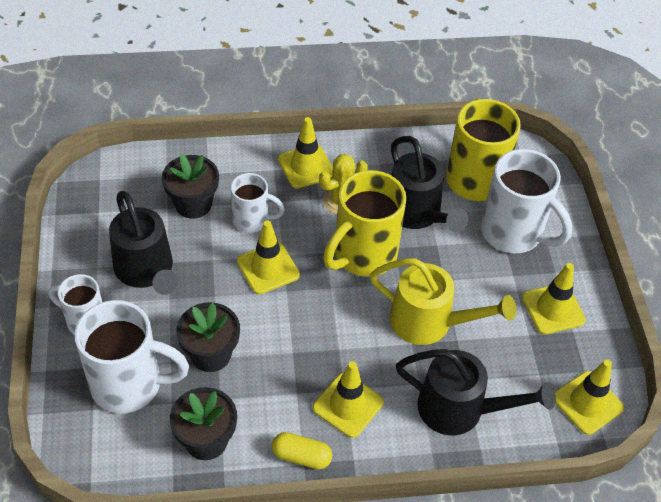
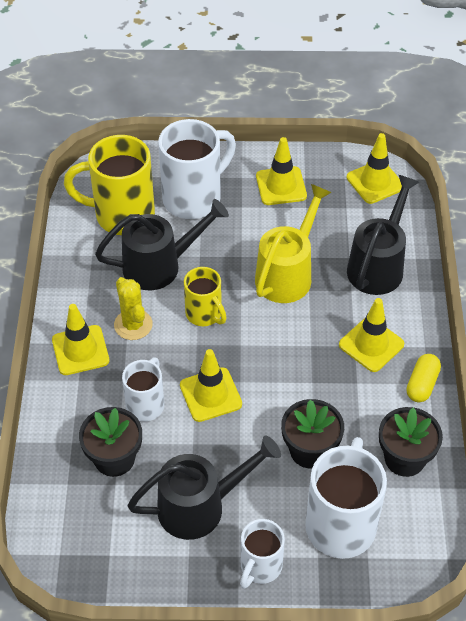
camera: 80 degrees left, 0 degrees up
(363, 255) = (204, 314): yellow mug -> yellow mug, size x0.58

